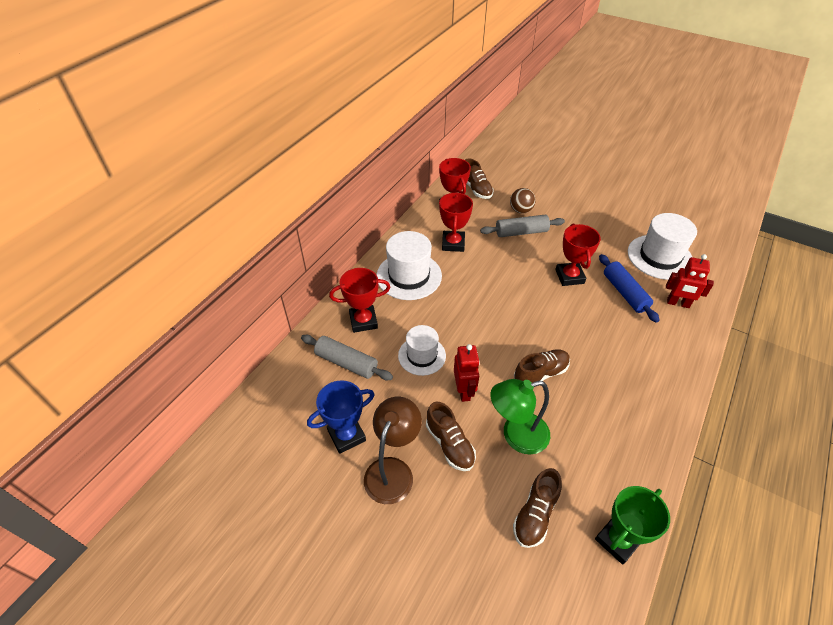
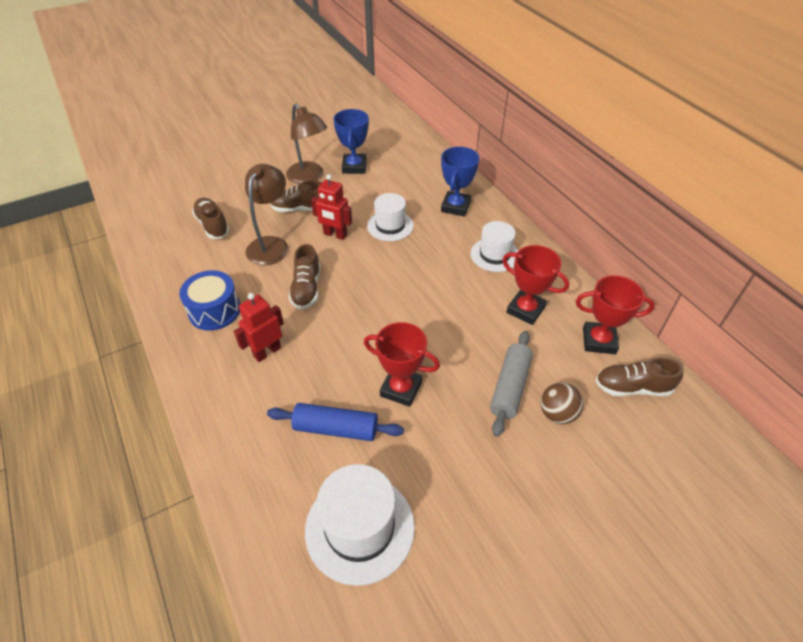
camera: 120 degrees right, 0 degrees up
(346, 363) = (418, 185): grey rolling pin -> none
(363, 321) = (455, 207): red trophy -> blue trophy
(409, 276) = (494, 255): white hat -> white hat, size x0.65
(516, 435) = (271, 244): green lamp -> brown lamp
(617, 540) = (153, 254): green trophy -> none
(619, 424) = (214, 310): none -> blue drum
(678, 303) = (276, 476): red robot -> red robot (267, 352)

